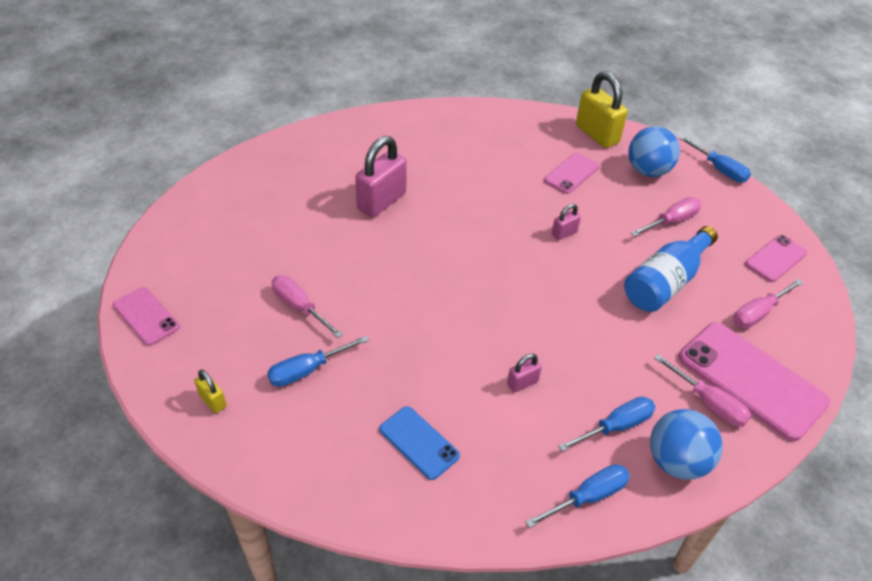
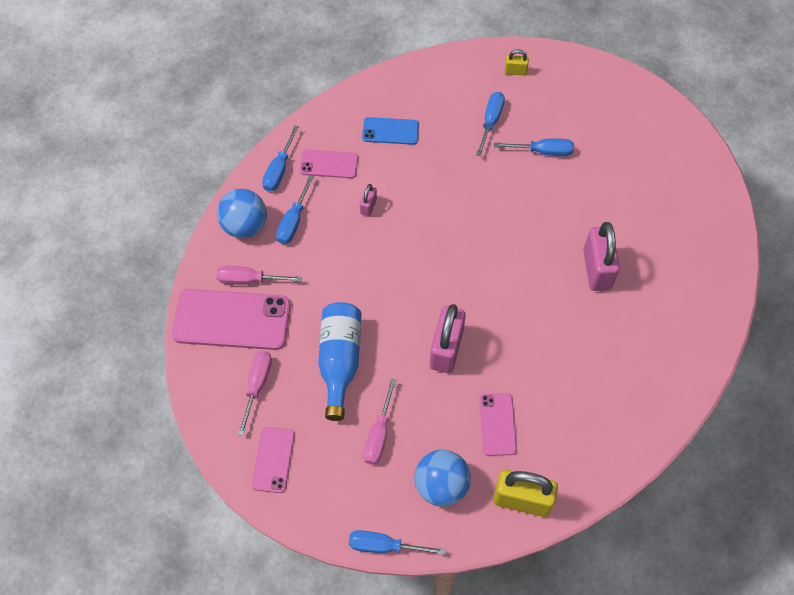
camera: 140 degrees right, 15 degrees up
(146, 316) = (612, 81): pink phone -> pink phone (329, 164)
(299, 306) = (543, 152): pink screwdriver -> blue screwdriver
(564, 233) = (446, 349): pink padlock -> pink padlock, size x2.07

